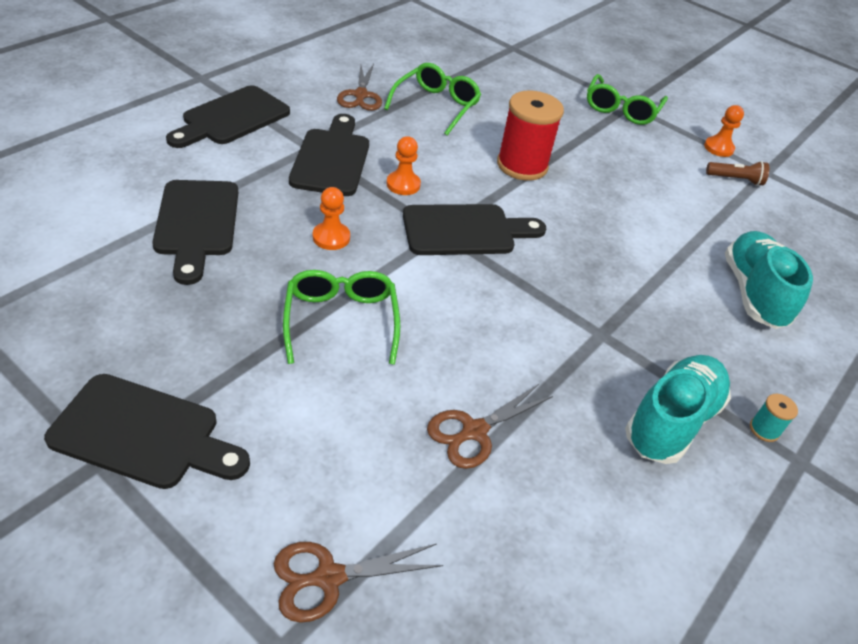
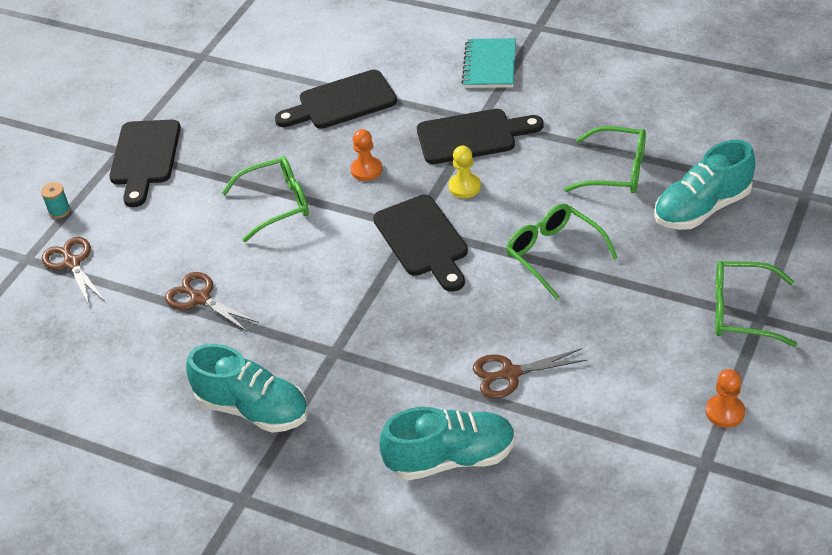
camera: 85 degrees right, 0 degrees up
(232, 118) = (490, 65): black cutting board -> turquoise notebook
(360, 95) = (591, 119): brown scissors -> brown scissors (510, 374)
(403, 184) = (464, 187): orange pawn -> yellow pawn
(504, 87) = (702, 208): none -> turquoise shoe
(522, 165) = (553, 254): red spool -> green glasses
(735, 180) = (662, 433): brown flashlight -> none
(764, 429) = (268, 472): turquoise spool -> turquoise spool (59, 211)

